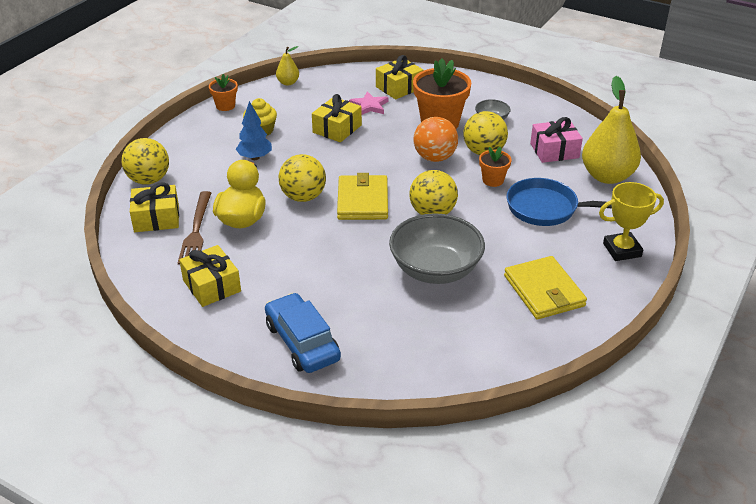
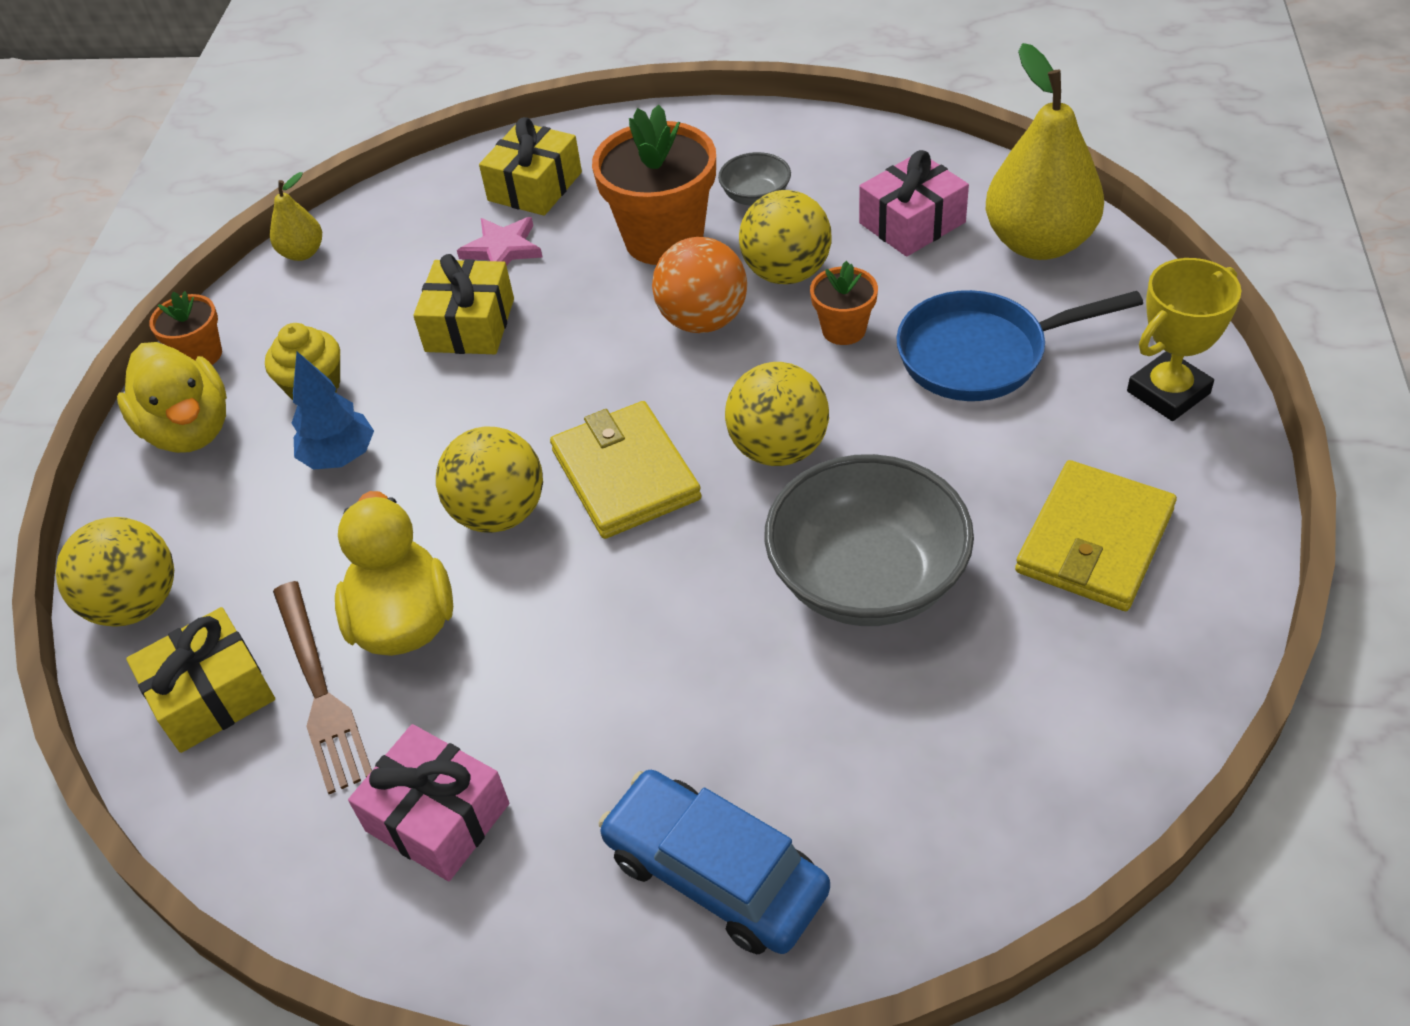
camera: 20 degrees left, 10 degrees up
(205, 130) = (190, 430): none -> yellow duck
(212, 286) = (437, 817): yellow gift -> pink gift
(544, 291) = (1094, 541): yellow wallet -> yellow wallet turned 75 degrees clockwise

